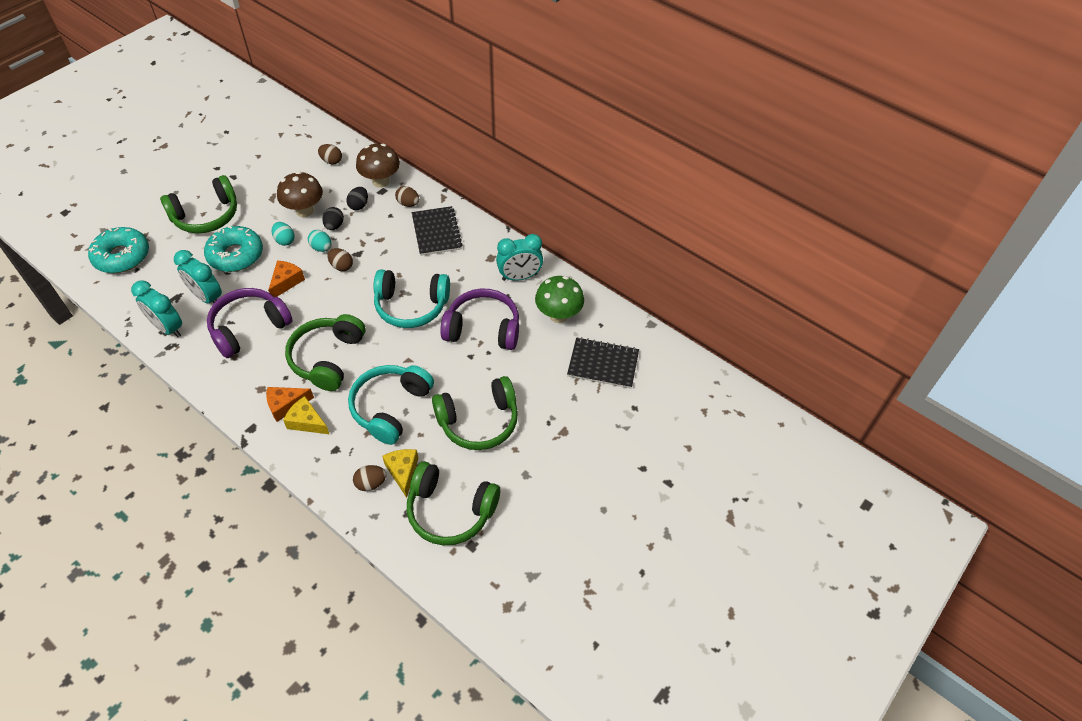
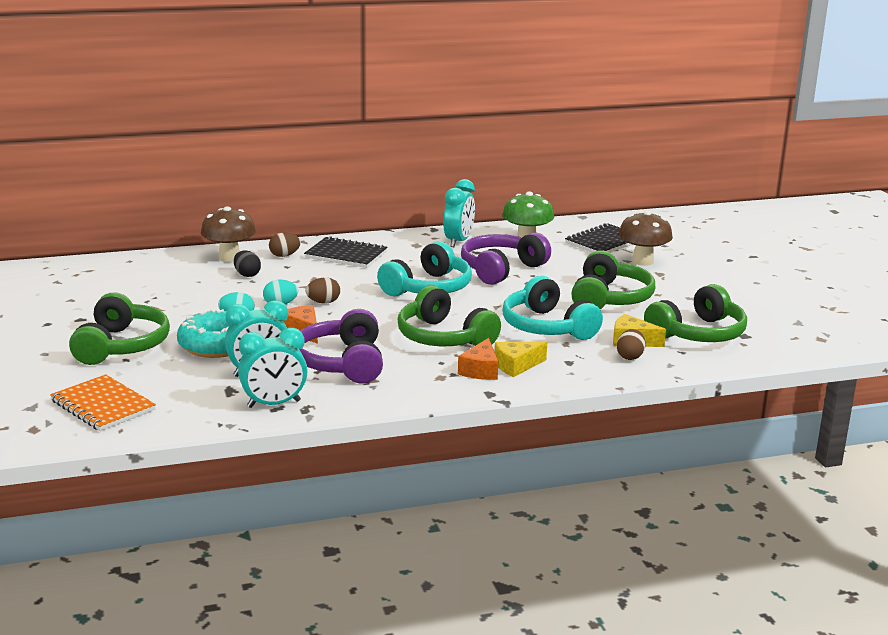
camera: 55 degrees left, 30 degrees down
(122, 256) = (103, 405): turquoise donut -> orange notebook
(304, 211) = (208, 299): brown mushroom -> brown mushroom (643, 261)
(331, 161) = (154, 270): brown egg -> none
(334, 226) = (257, 292): black egg -> none

